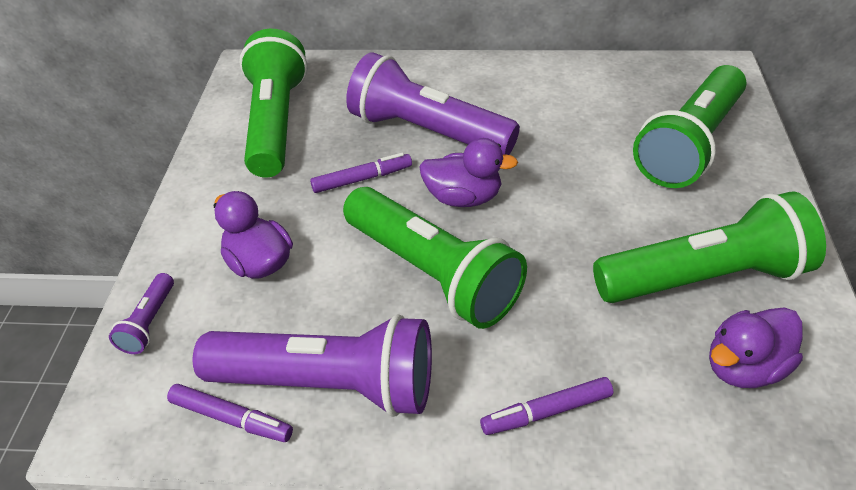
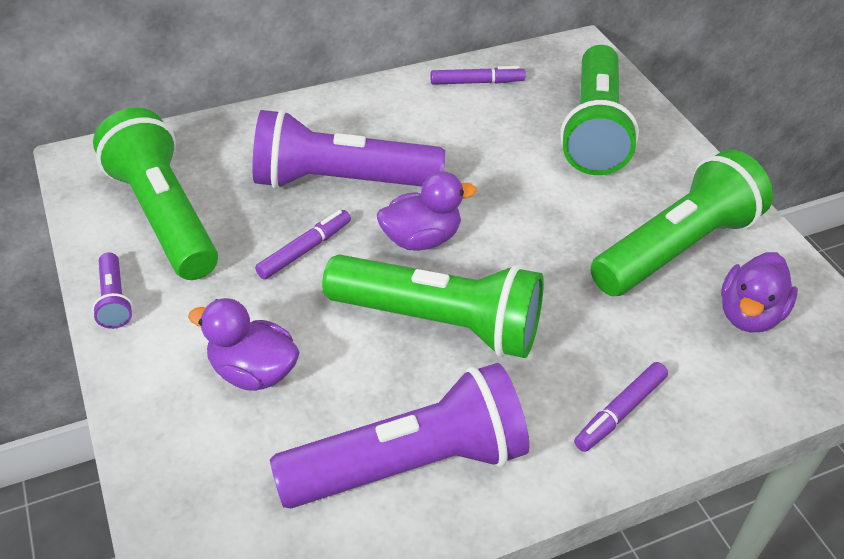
camera: 30 degrees left, 0 degrees up
(149, 322) = (172, 476): purple flashlight -> purple flashlight (114, 300)
(231, 418) = (334, 535): purple marker -> purple marker (477, 82)

